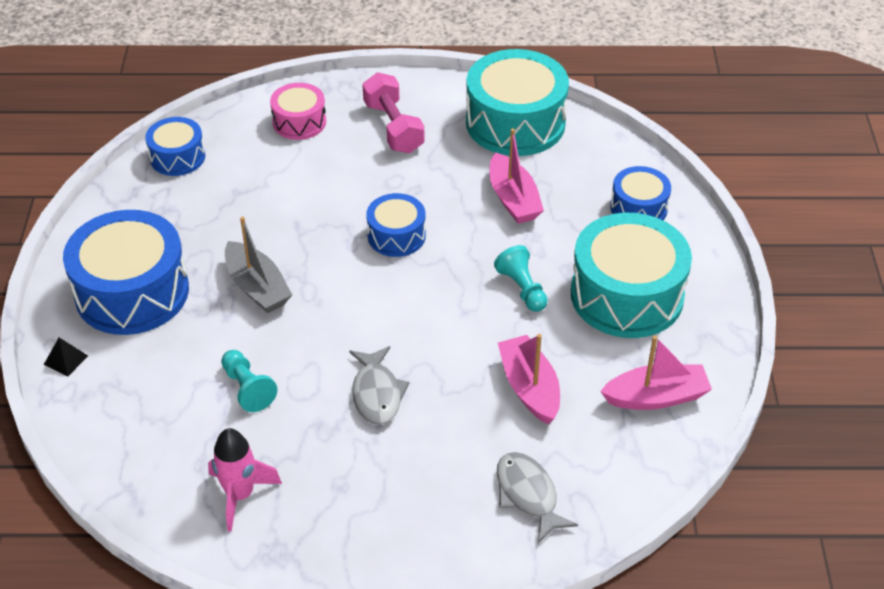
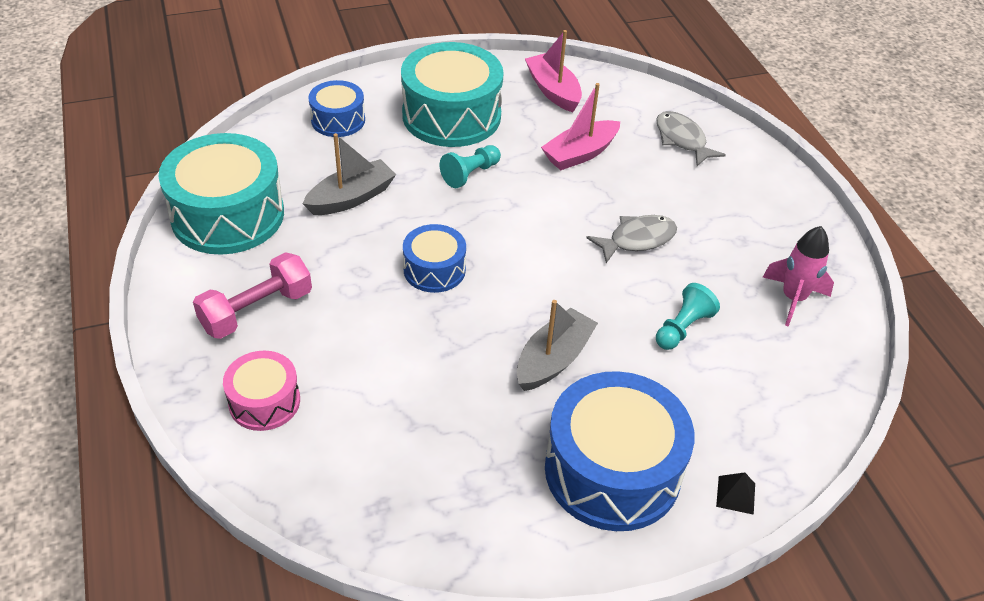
camera: 110 degrees left, 0 degrees up
(177, 157) = (366, 512): blue drum -> none
(513, 199) = (351, 198): pink boat -> grey boat
(528, 495) = (682, 140): grey fish -> grey fish turned 105 degrees clockwise

